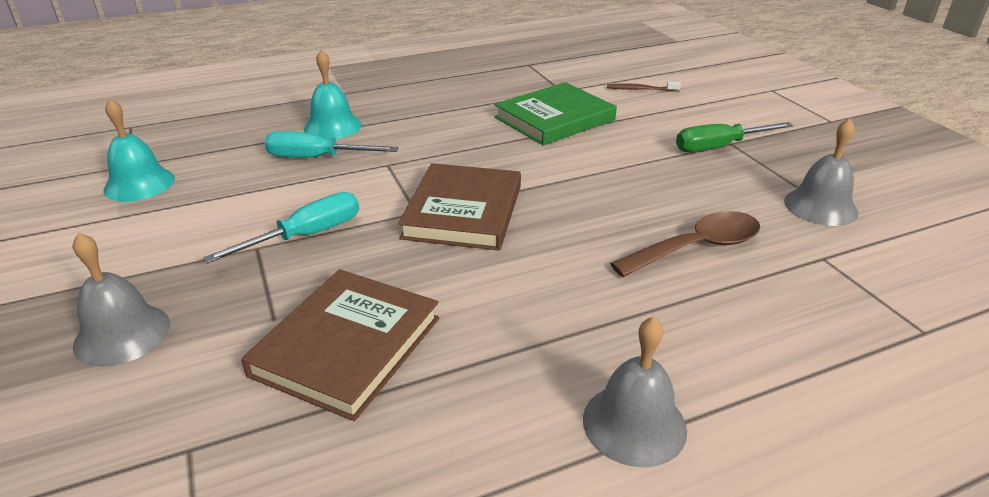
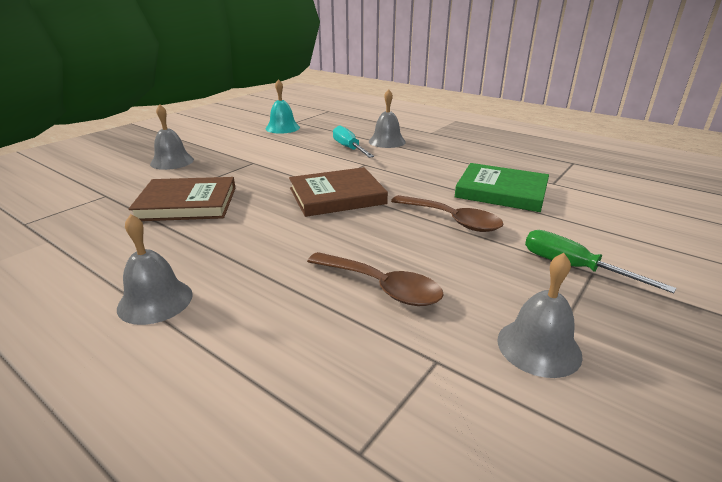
camera: 60 degrees right, 5 degrees down
(306, 235) = (272, 168): turquoise screwdriver -> none
(332, 127) = (387, 141): turquoise bell -> grey bell
(592, 165) = (452, 220): none -> brown spoon
(641, 89) = (618, 210): brown toothbrush -> none

